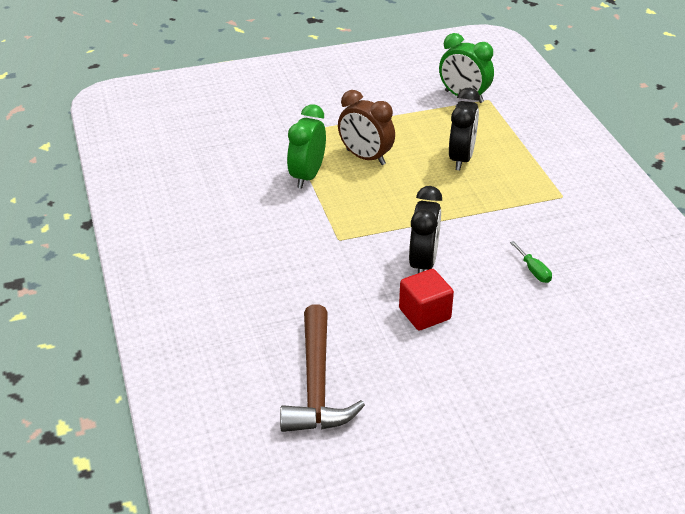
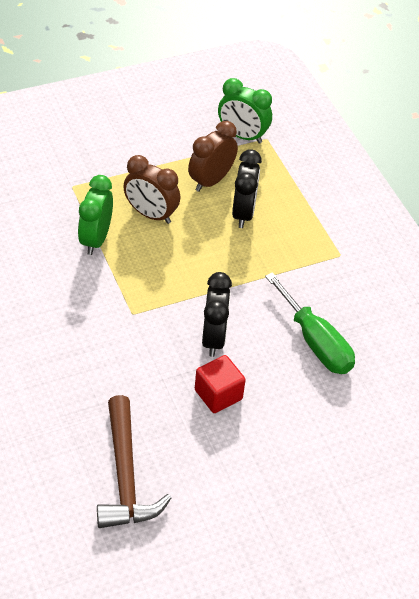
camera: 10 degrees left, 10 degrees up
(429, 132) = (211, 181): none -> brown clock
(533, 271) = (315, 342): green screwdriver -> green screwdriver, size x2.28

